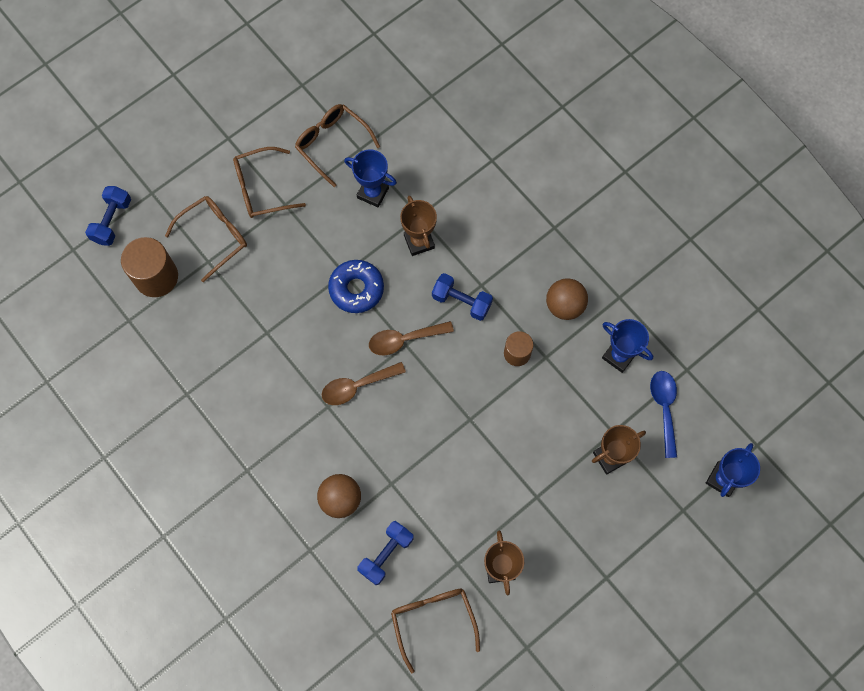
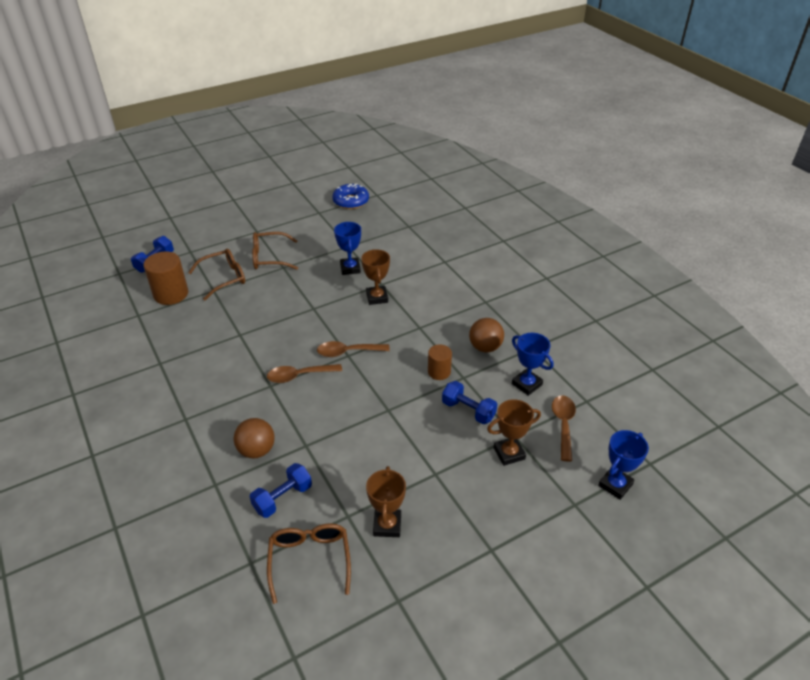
camera: 10 degrees right, 30 degrees down
(332, 144) = (329, 241): brown glasses -> none
(356, 289) = (319, 318): blue donut -> blue donut (351, 201)
(373, 193) = (350, 268): blue trophy -> blue trophy turned 45 degrees clockwise
(461, 301) = (401, 335): blue dumbbell -> blue dumbbell (468, 410)
(664, 408) = (563, 425): blue spoon -> brown spoon

